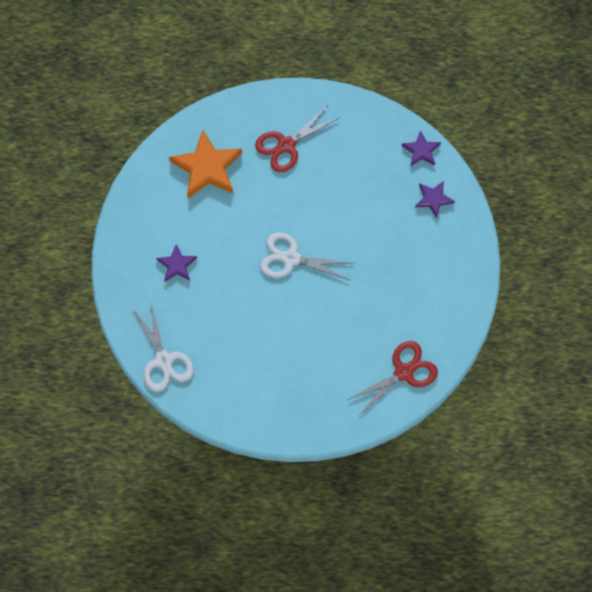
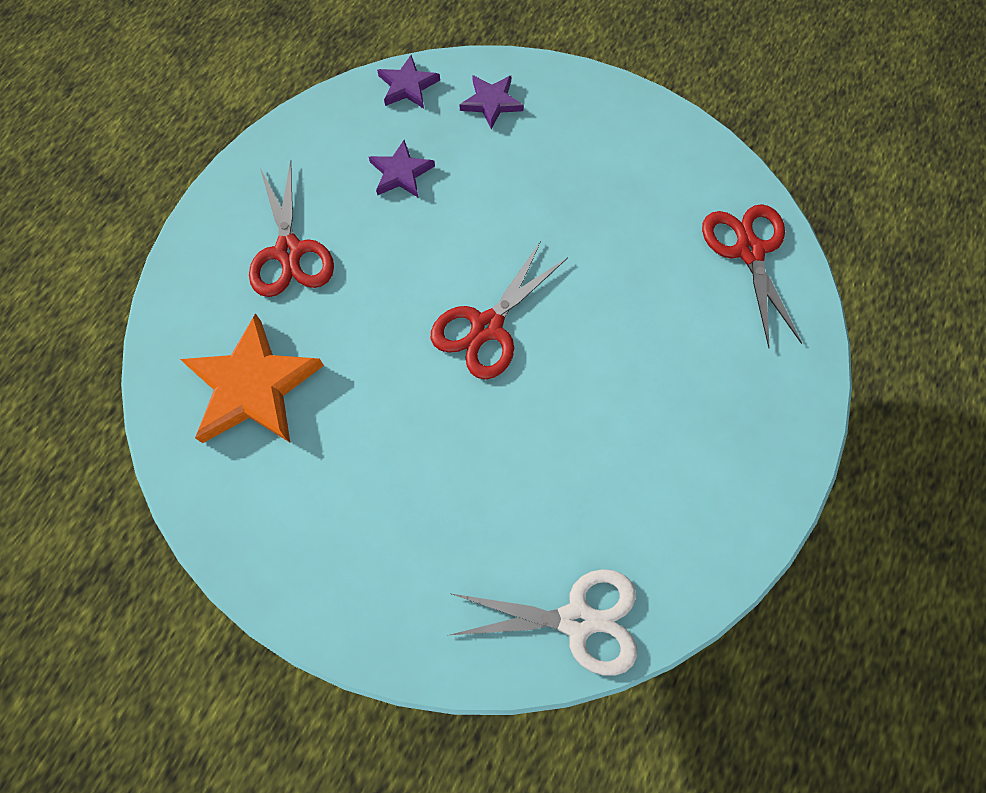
camera: 65 degrees left, 0 degrees up
(177, 265) = (404, 515): purple star -> purple star (401, 173)
(291, 258) = (487, 327): white scissors -> red scissors

